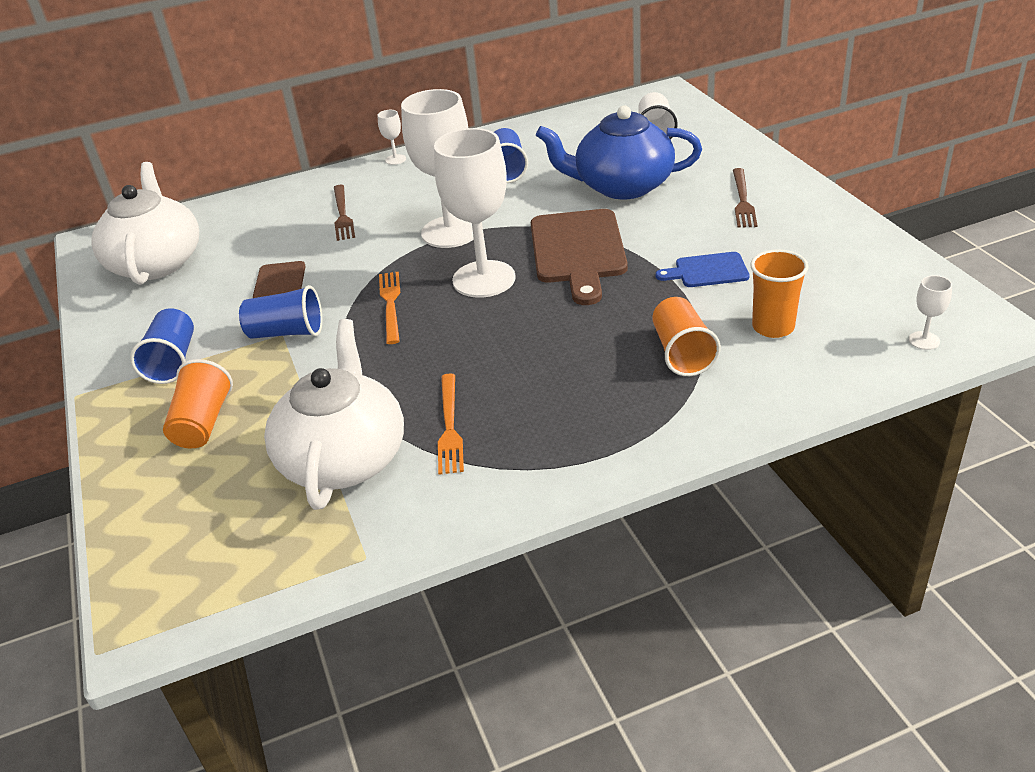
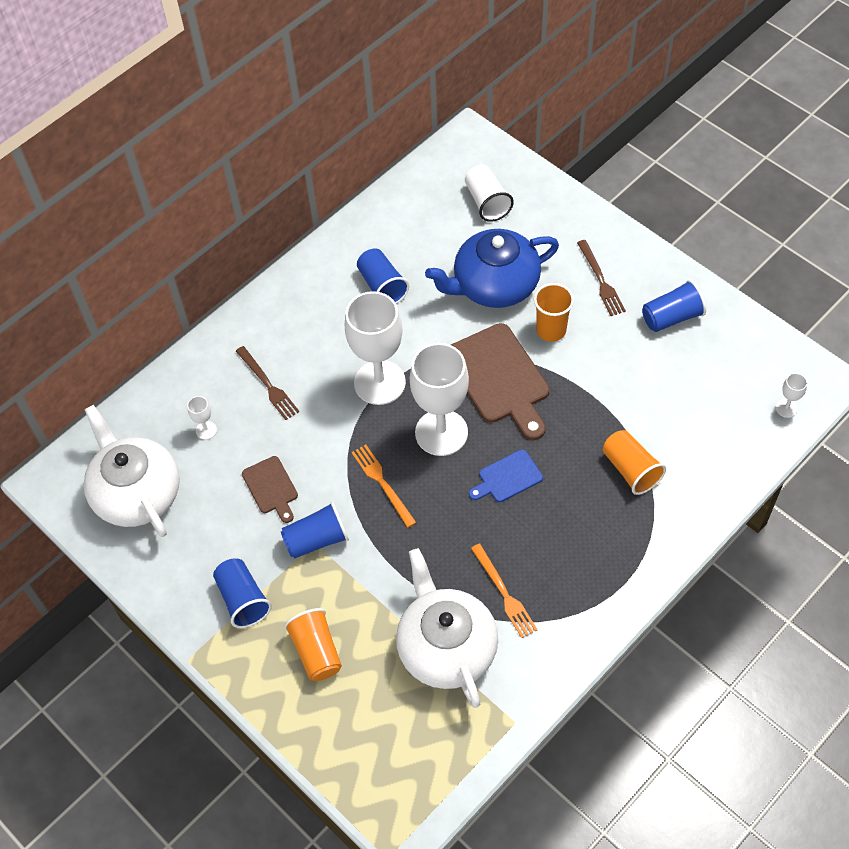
camera: 25 degrees left, 20 degrees up
(395, 159) = (268, 296): white goblet -> white goblet (206, 430)
(707, 271) = (610, 375): blue cutting board -> blue cutting board (507, 478)
(773, 327) = (682, 424): orange cup -> orange cup (551, 330)
(811, 240) = (671, 317): none -> blue cup

